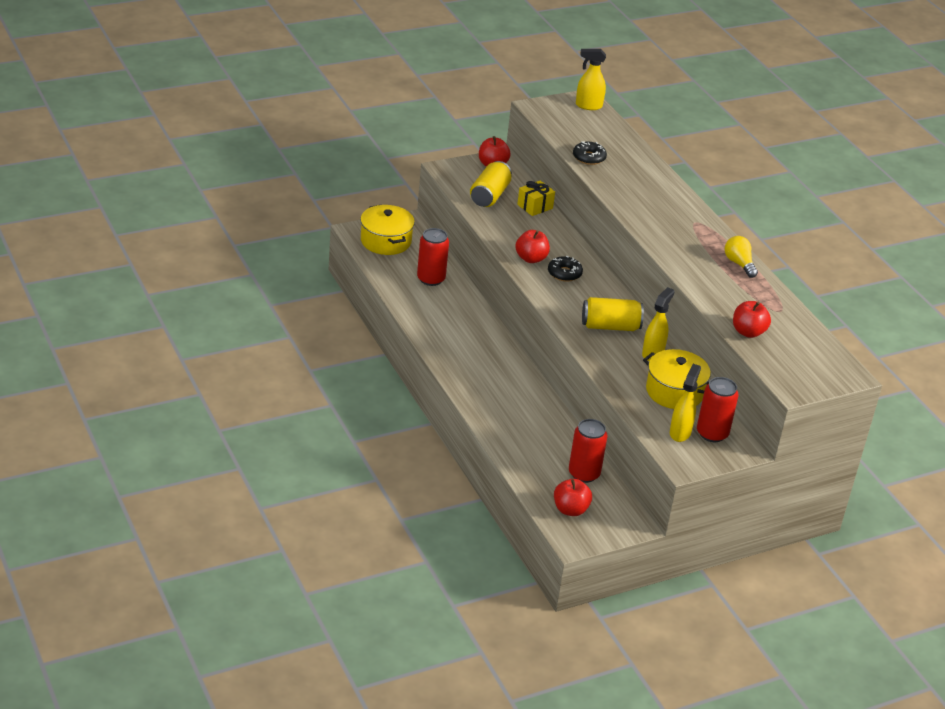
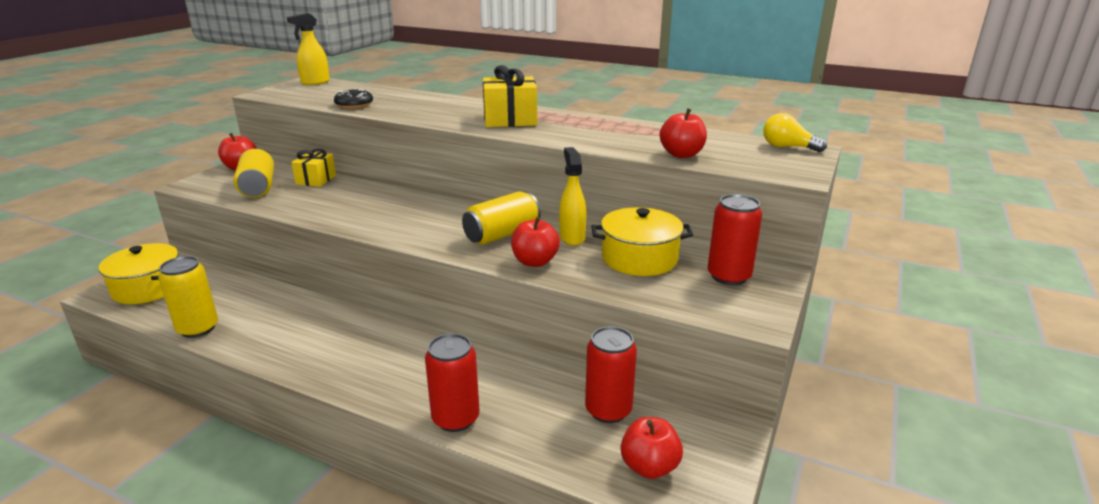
camera: 35 degrees left, 10 degrees down
(398, 292) = (198, 328): none -> yellow can
(431, 279) = (232, 299): red can -> red can (455, 418)
(531, 258) = (353, 216): red apple -> red apple (535, 262)
(564, 273) = (402, 214): black donut -> none
(680, 432) = (703, 291): yellow spray bottle -> none
(681, 234) = (510, 120): none -> yellow gift
(739, 264) = (588, 120): yellow light bulb -> yellow light bulb (787, 147)

